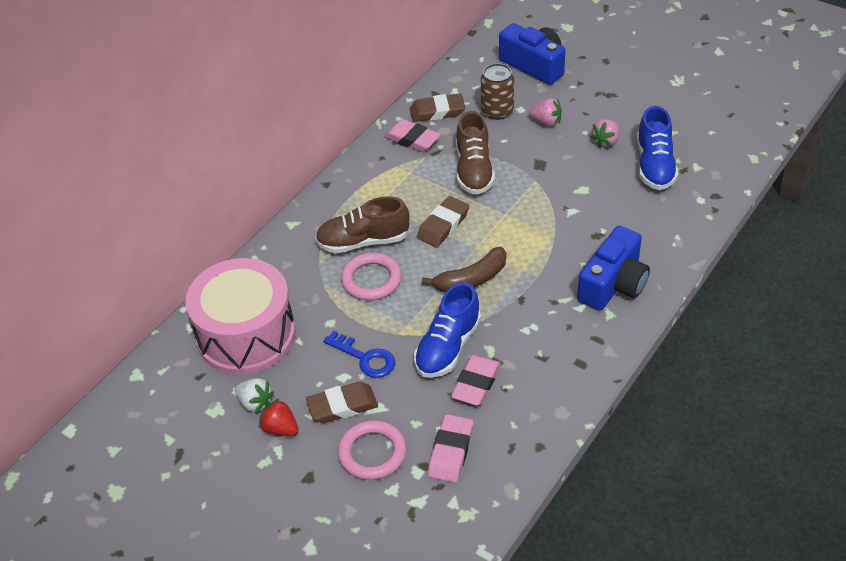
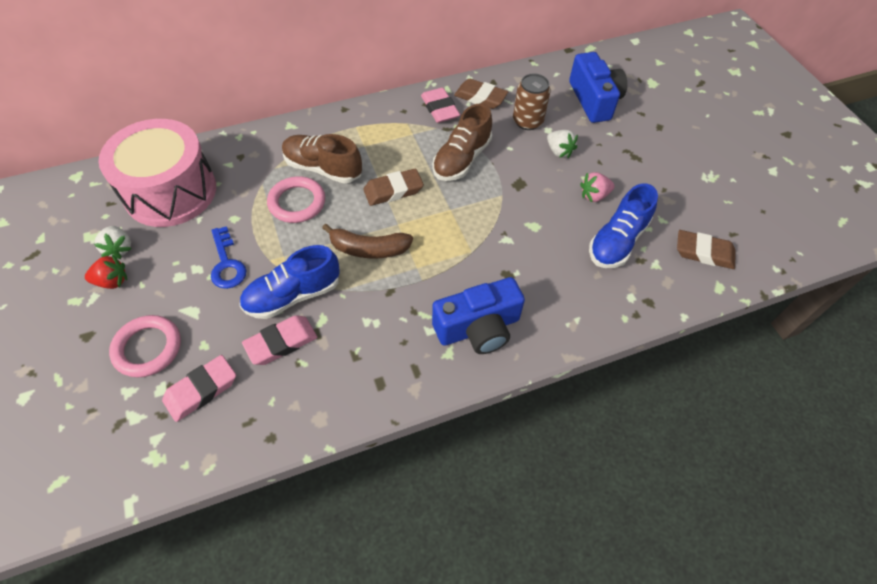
camera: 30 degrees right, 10 degrees up
(280, 429) = (112, 281): red strawberry -> red strawberry turned 105 degrees clockwise
(342, 406) = (170, 292): brown eraser -> brown eraser (704, 252)
(546, 122) = (559, 151): pink strawberry -> white strawberry

